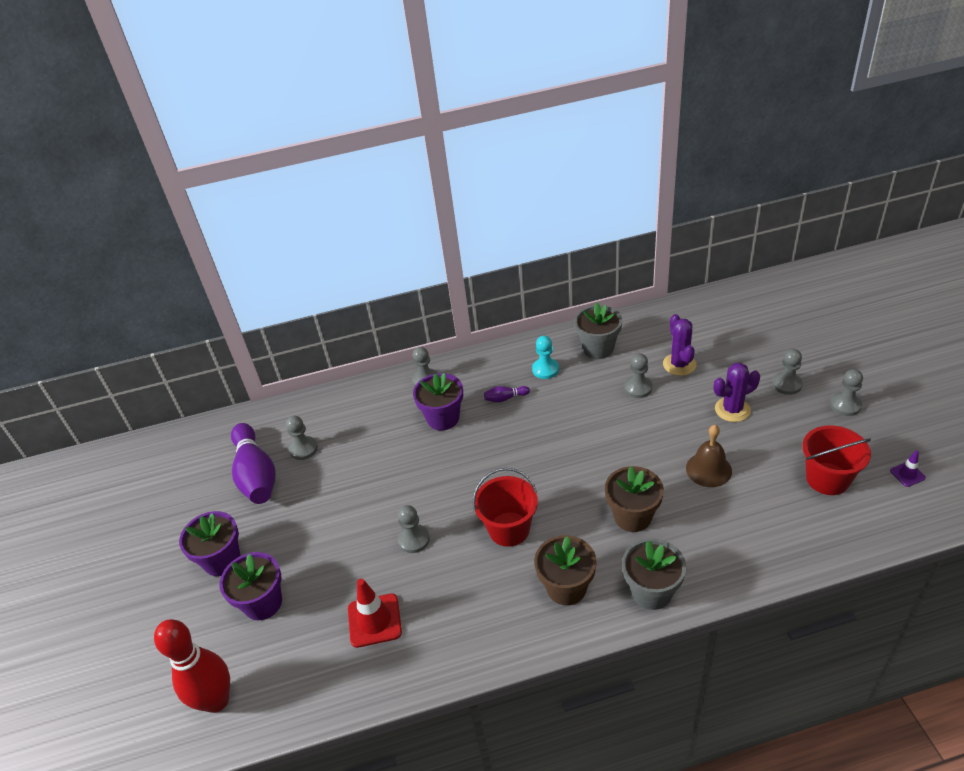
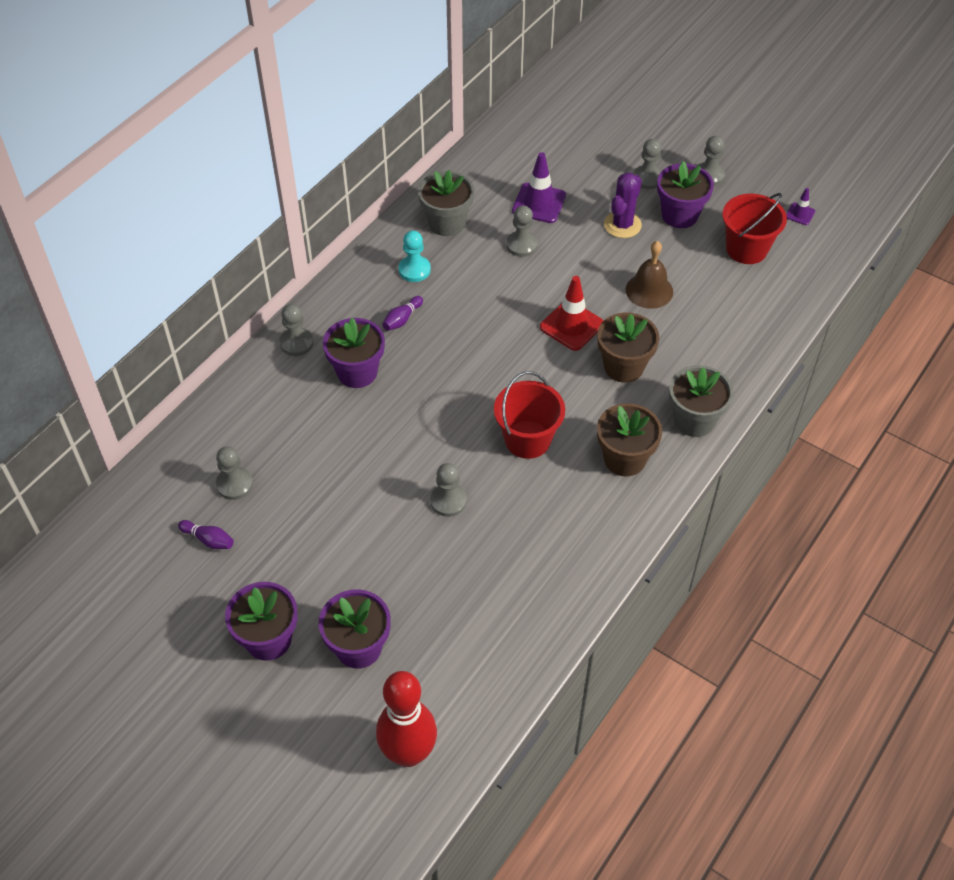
camera: 45 degrees left, 10 degrees up
(256, 475) = (208, 540): purple bowling pin -> purple bowling pin, size x0.42
(374, 620) = (485, 591): red traffic cone -> red traffic cone (571, 325)
(679, 364) = (539, 203): purple cactus -> purple traffic cone
(789, 424) = (679, 215): none -> purple flower pot

